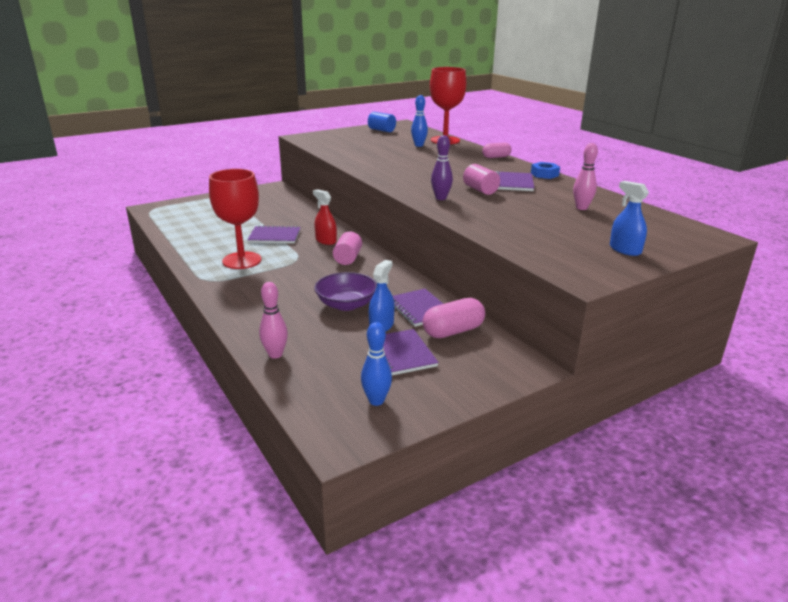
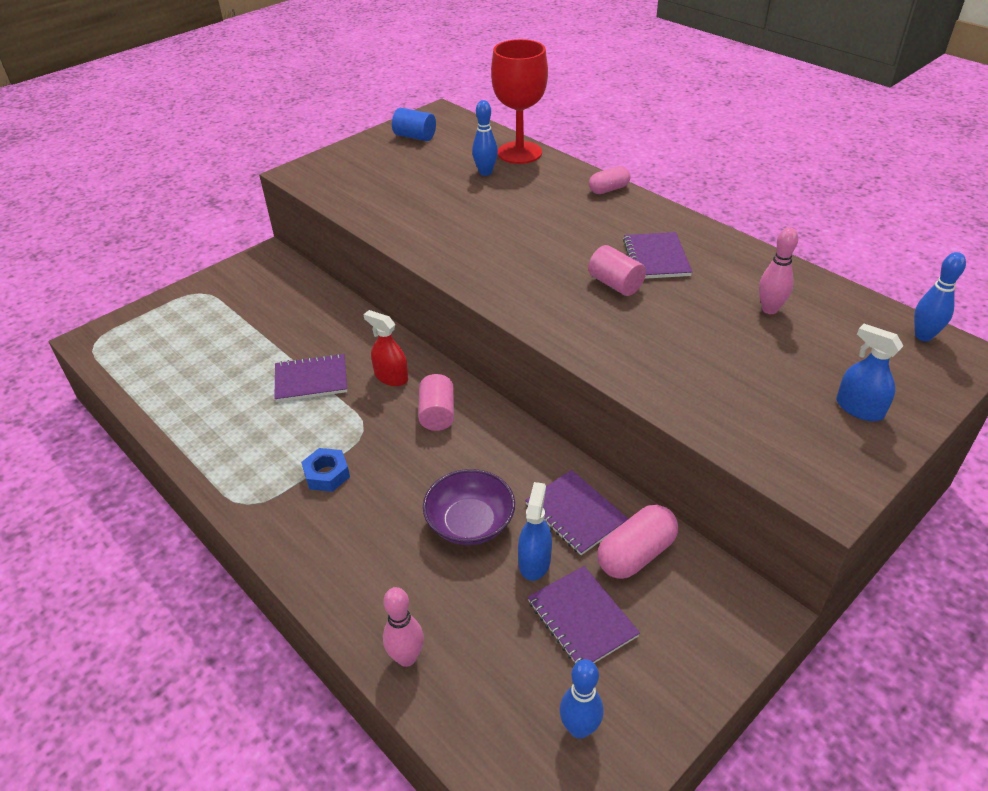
camera: 10 degrees left, 15 degrees up
(242, 260) = (281, 447): red goblet -> none
(441, 198) = (566, 316): purple bowling pin -> none
(544, 174) = (692, 227): blue nut -> blue nut (327, 474)
(688, 227) = (923, 336): none -> blue bowling pin

